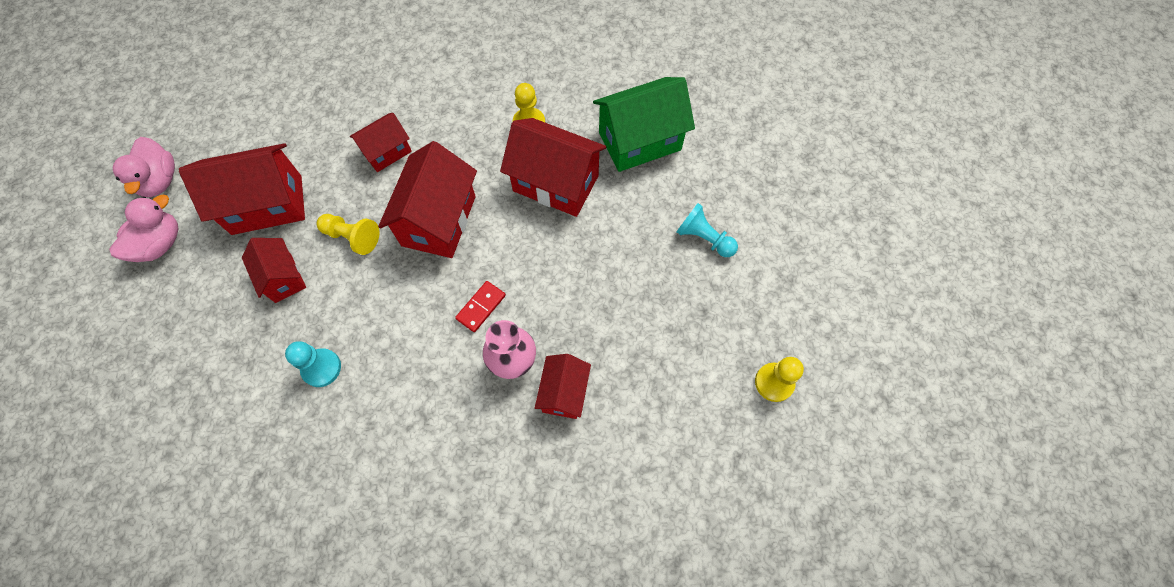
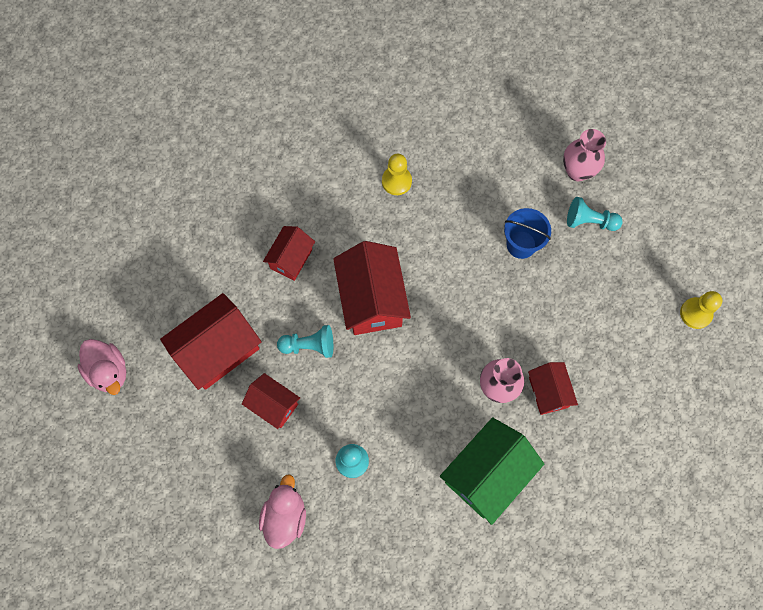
camera: 25 degrees left, 5 degrees up
(160, 244) = (149, 424): pink duck -> pink duck (285, 516)
(352, 237) = (309, 346): yellow pawn -> turquoise pawn
(481, 307) = (448, 356): red domino -> none
(555, 183) = (448, 225): red house -> none
(619, 231) = (521, 244): none -> blue bucket
(639, 141) = (496, 158): green house -> green house (486, 474)
(717, 185) = (577, 171): none -> pink vase

